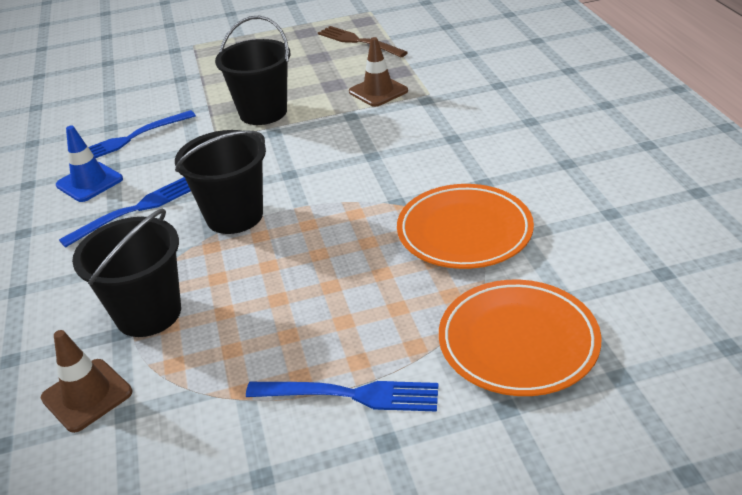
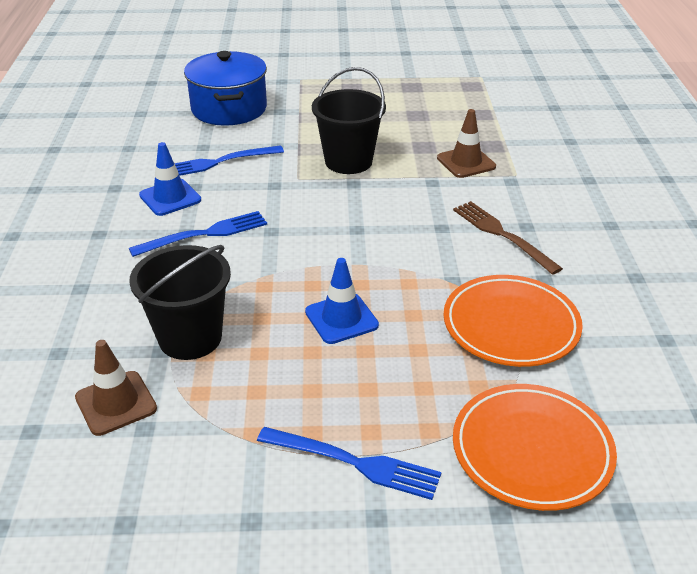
camera: 10 degrees right, 0 degrees up
(128, 86) = (229, 109): none -> blue pot
(234, 216) = (294, 260): black bucket -> none
(298, 261) = (341, 318): none -> blue traffic cone
(358, 41) = (460, 106): brown fork -> brown fork (501, 235)

